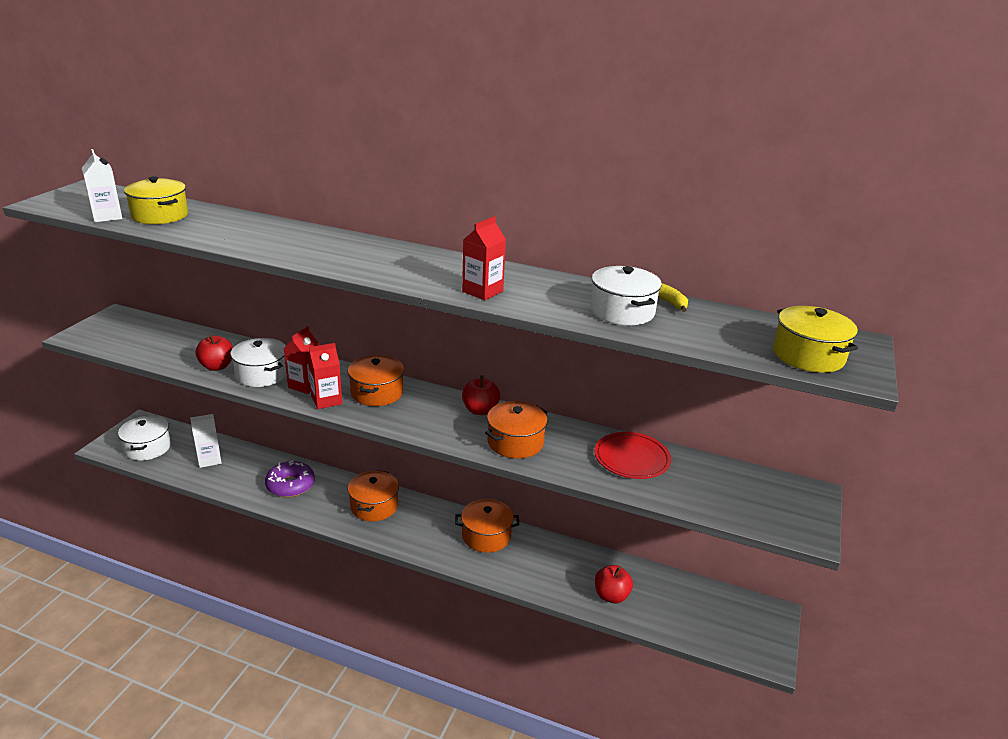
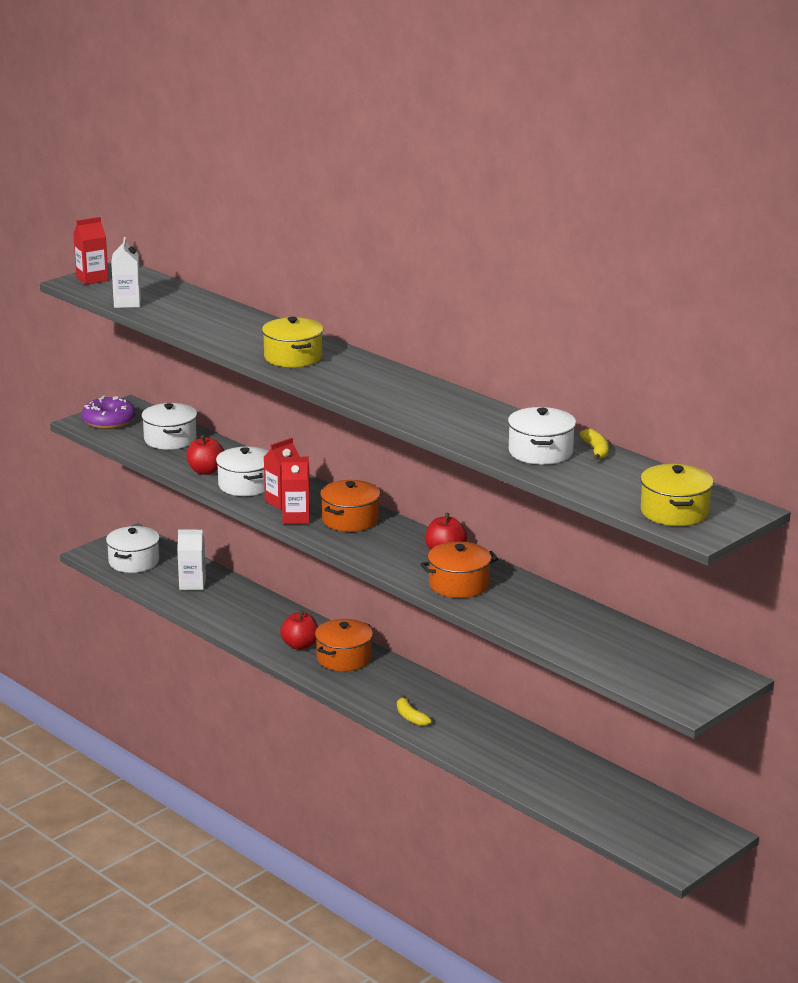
camera: 25 degrees right, 5 degrees down
(160, 215) = (175, 307): yellow pot -> yellow pot (293, 357)
(169, 340) = (170, 439): none -> white pot
(290, 485) = (265, 623): purple donut -> purple donut (109, 421)
(462, 555) = (410, 717): none -> yellow banana
(482, 291) = (424, 417): red carton -> red carton (92, 279)
(486, 536) = (448, 707): orange pot -> none
(611, 596) = (546, 782): red apple -> red apple (300, 645)
(631, 458) = (567, 618): red plate -> none

